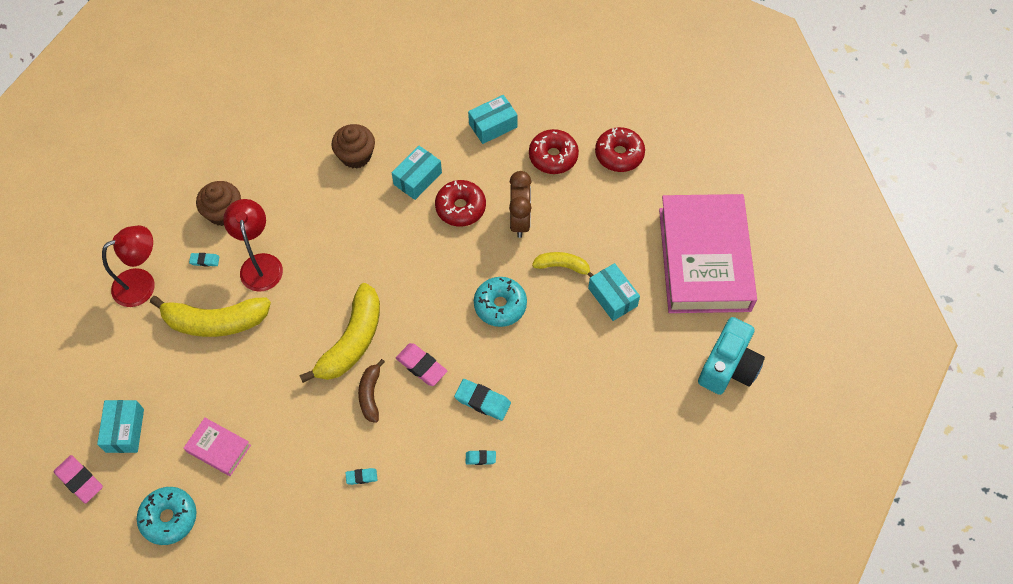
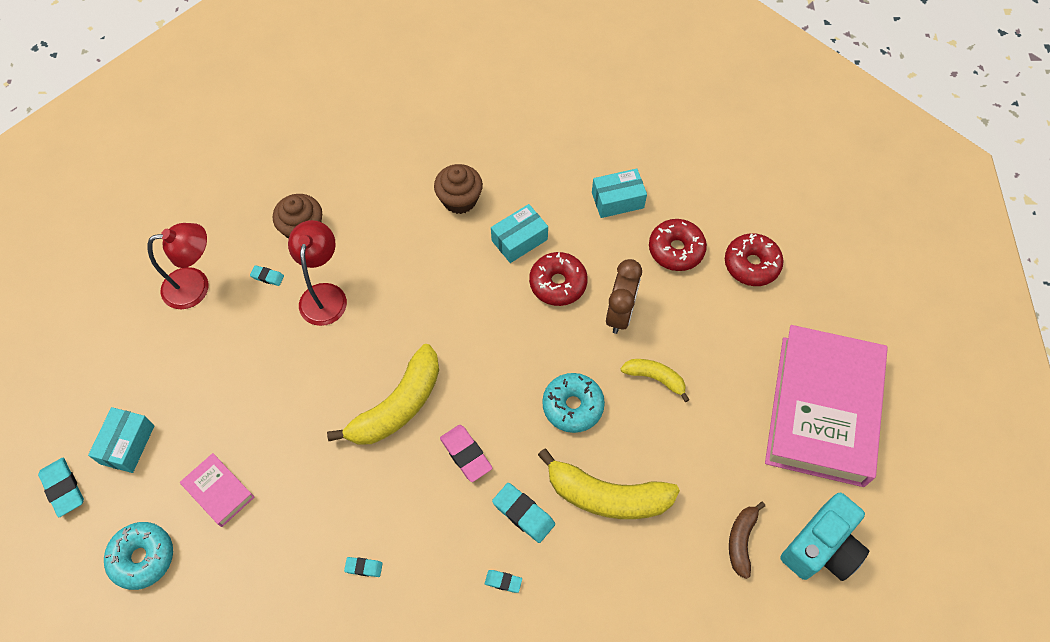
camera: 15 degrees right, 0 degrees up
(79, 480) = (63, 488): pink eraser -> turquoise eraser
(215, 321) = (258, 347): yellow banana -> yellow banana (607, 496)
(370, 394) = (400, 473): brown banana -> brown banana (741, 540)
(612, 297) = (704, 428): turquoise box -> none

